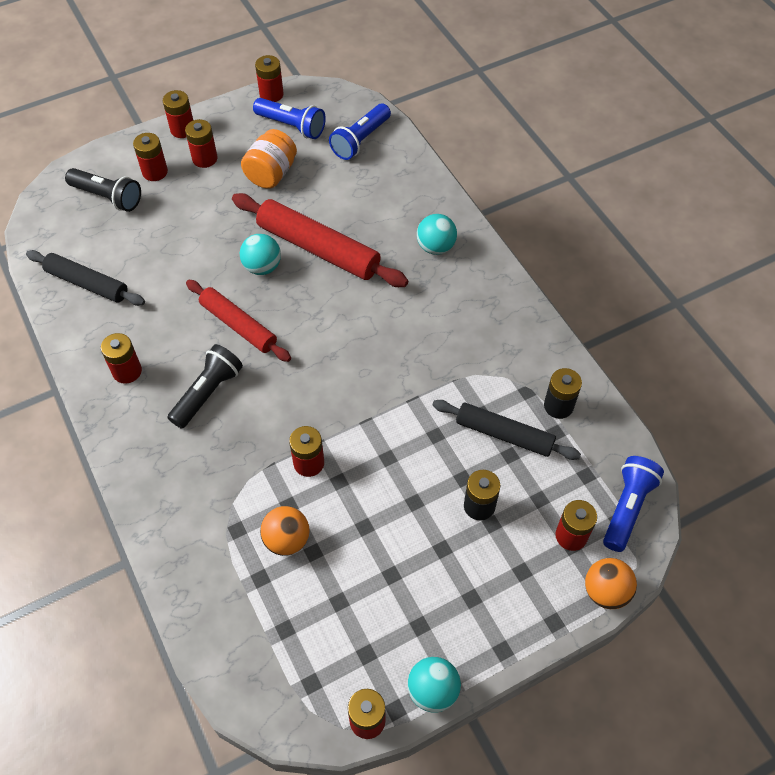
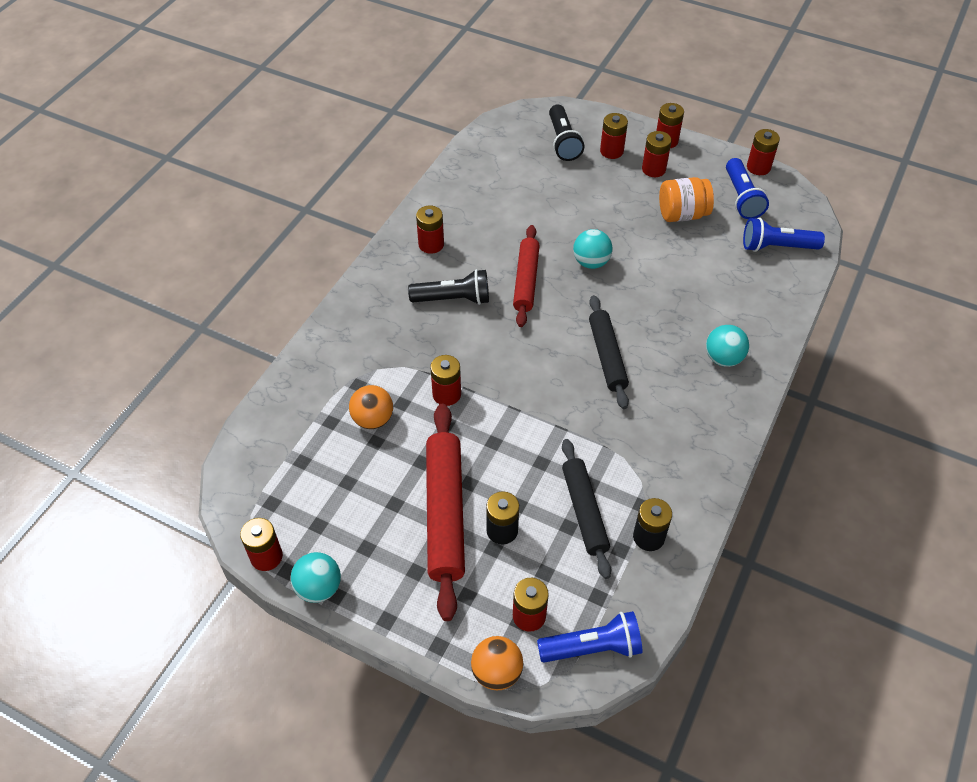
camera: 55 degrees right, 5 degrees down
(87, 283) = (481, 178): black rolling pin -> black rolling pin (607, 356)
(318, 248) = (642, 284): red rolling pin -> red rolling pin (445, 513)

